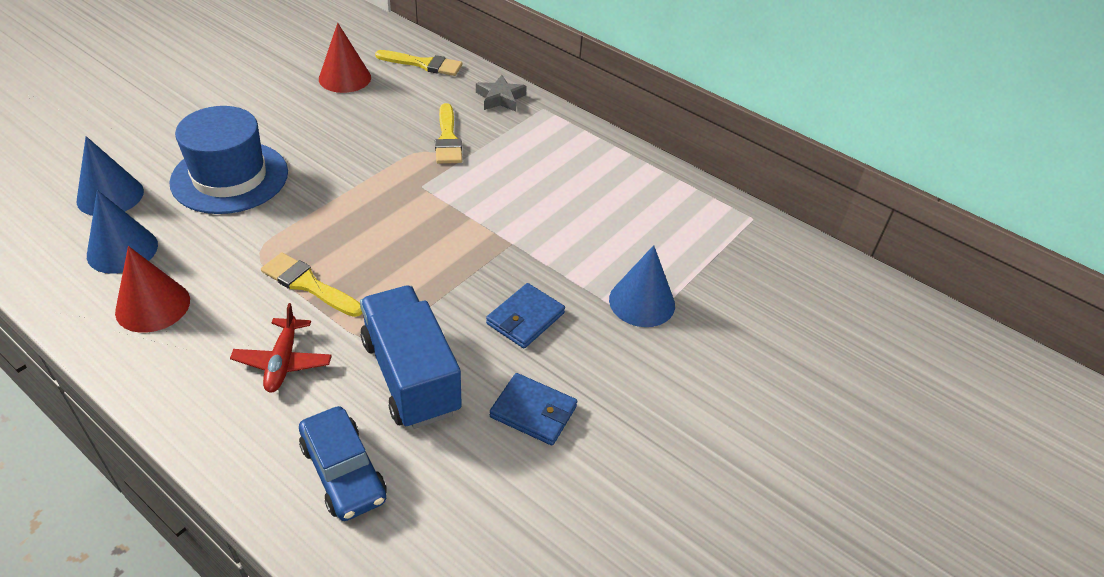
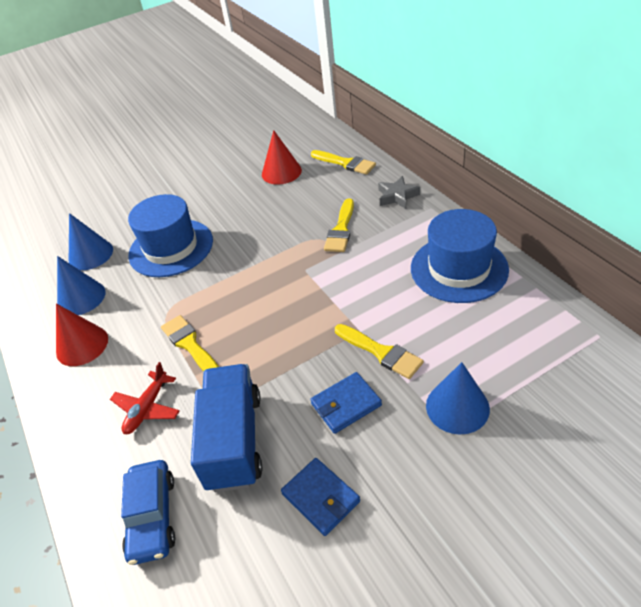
camera: 30 degrees right, 0 degrees up
(544, 262) = (381, 352): none -> yellow brush
(596, 169) = (459, 268): none -> blue hat

